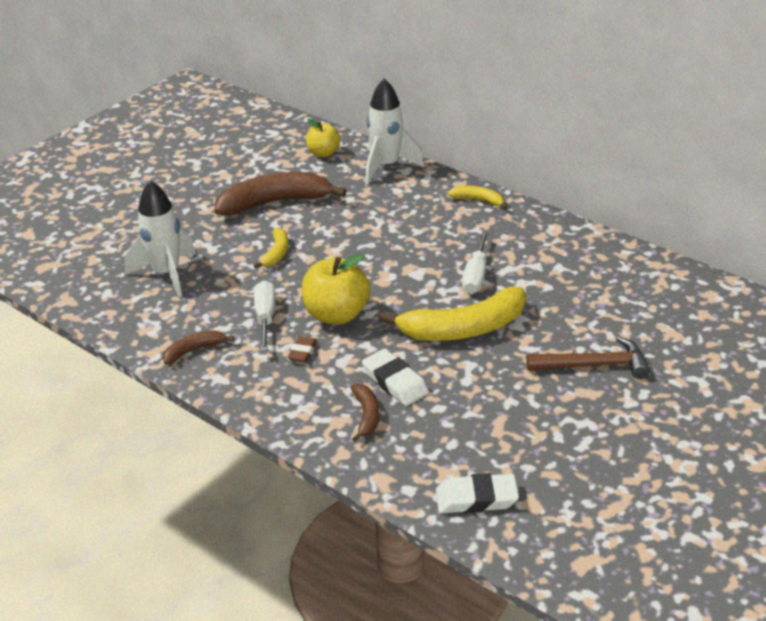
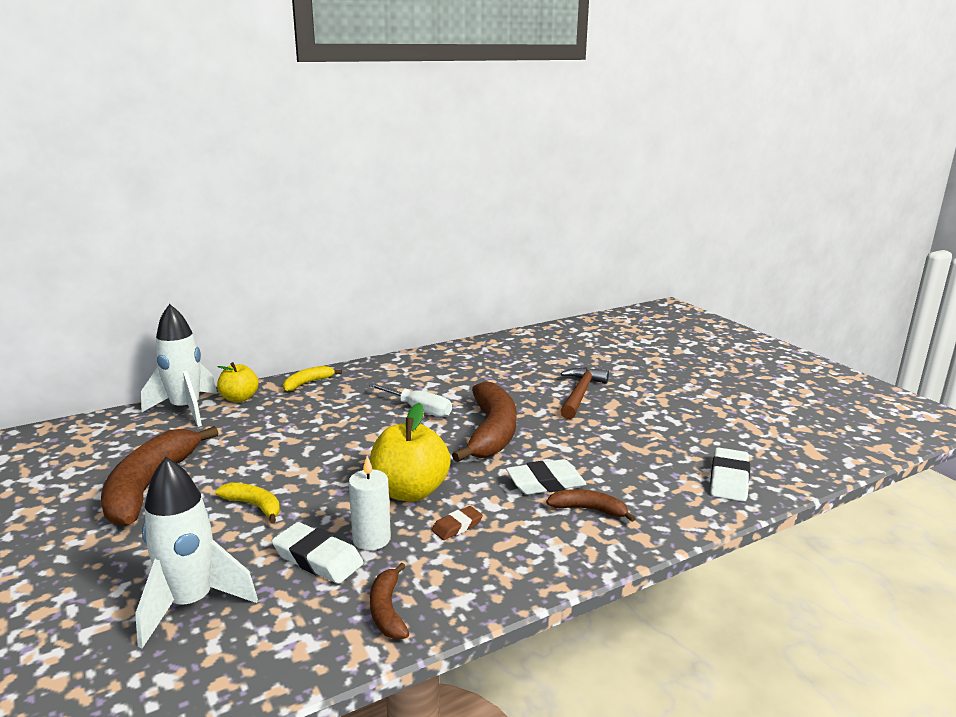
camera: 70 degrees left, 15 degrees down
(232, 303) = (318, 558): none -> white eraser
(265, 317) = (371, 539): white screwdriver -> white candle
(302, 352) = (457, 526): brown eraser -> brown eraser turned 75 degrees counterclockwise
(323, 153) = (102, 436): yellow apple -> yellow apple (239, 398)
(463, 329) = (491, 432): yellow banana -> brown banana

